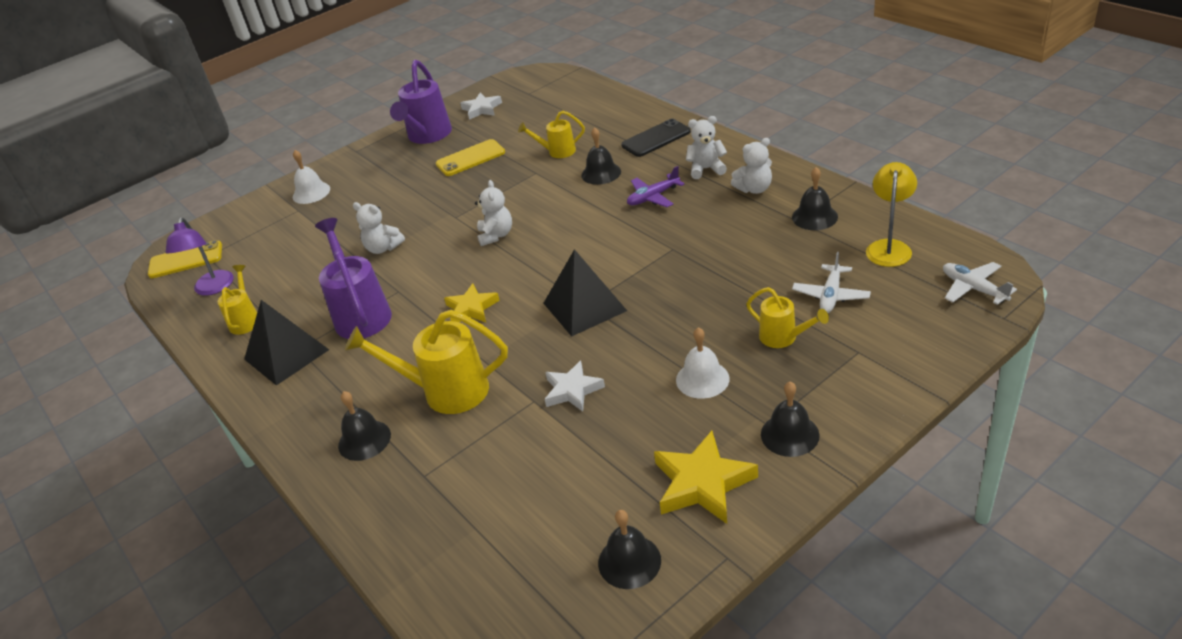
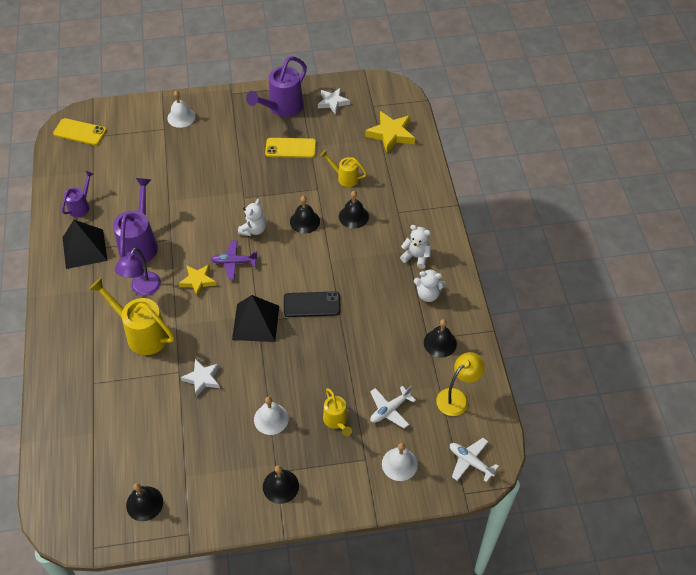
camera: 25 degrees right, 15 degrees up
(213, 289) = (79, 168): purple lamp -> purple lamp (142, 289)
(245, 320) = (81, 206): yellow watering can -> purple watering can
(364, 440) = (82, 339): black bell -> black bell (304, 221)
(383, 248) = (187, 197): white teddy bear -> none
(653, 197) = (365, 259): purple plane -> purple plane (234, 262)
(656, 138) = (412, 207): black phone -> black phone (312, 304)
(702, 483) = (214, 484): yellow star -> yellow star (391, 134)
(901, 334) = (399, 464): none -> white bell
(973, 289) = (470, 462): white plane -> white plane turned 45 degrees counterclockwise

